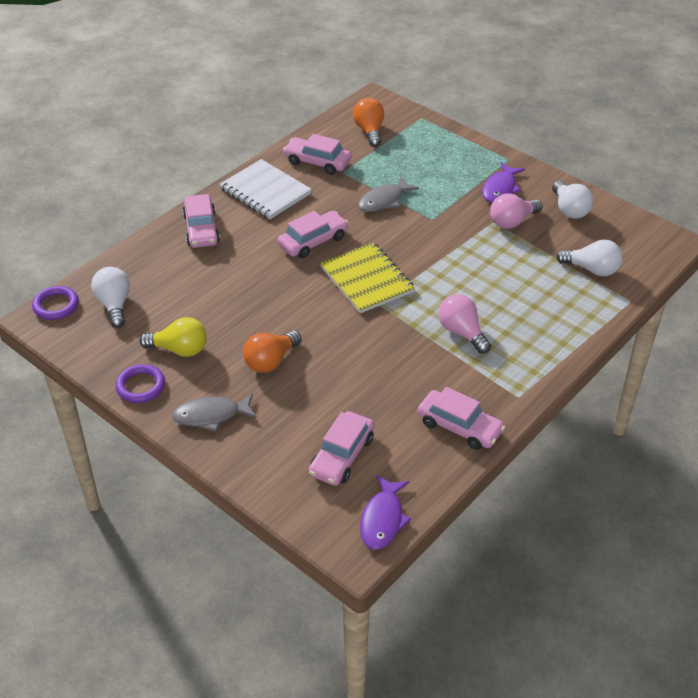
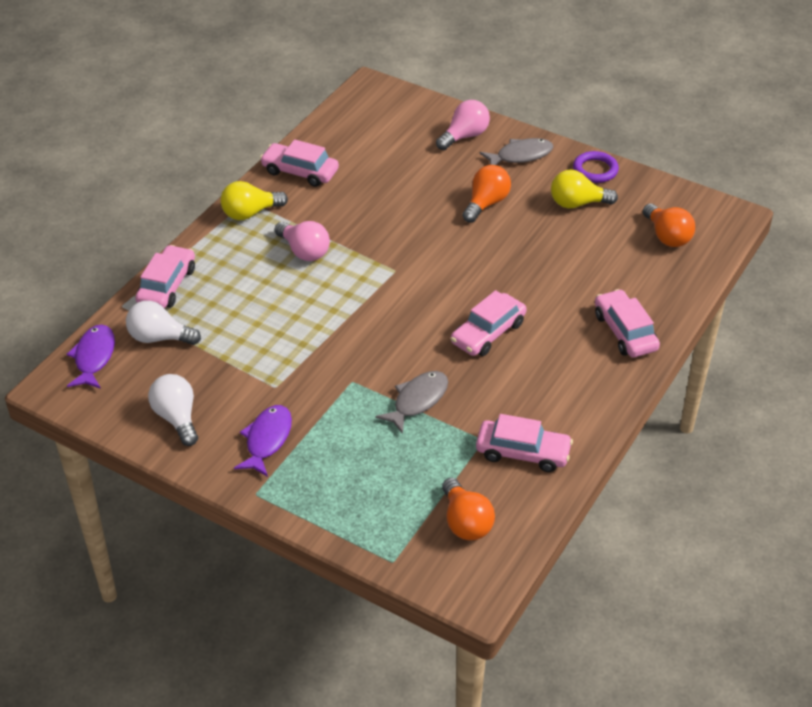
camera: 170 degrees right, 0 degrees up
(56, 306) = (725, 228): purple ring -> none
(114, 305) = (667, 236): white light bulb -> orange light bulb
(265, 191) = (573, 395): white notebook -> none
(342, 456) = (398, 140): pink car -> pink car (167, 286)
(367, 279) = (414, 294): yellow notebook -> none
(383, 519) = (355, 105): purple fish -> purple fish (94, 357)
(512, 221) = (251, 390): pink light bulb -> pink light bulb (464, 136)
(515, 381) = (250, 213): none -> yellow light bulb

